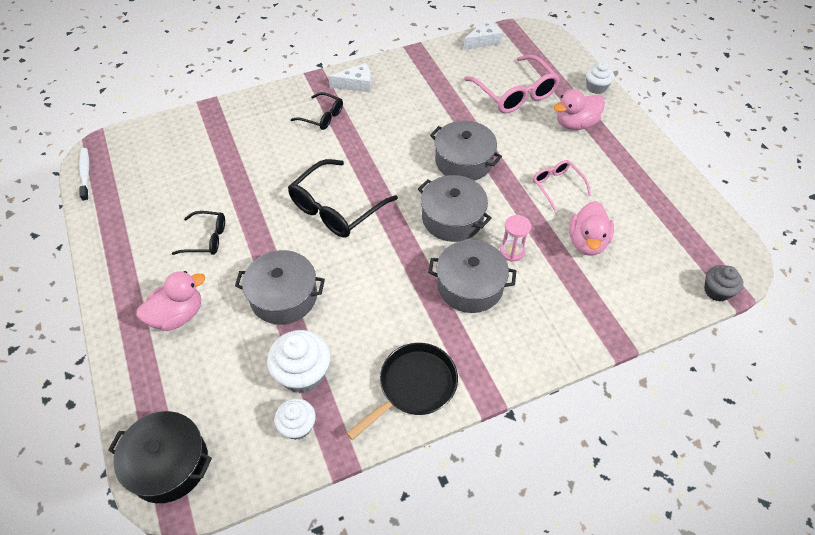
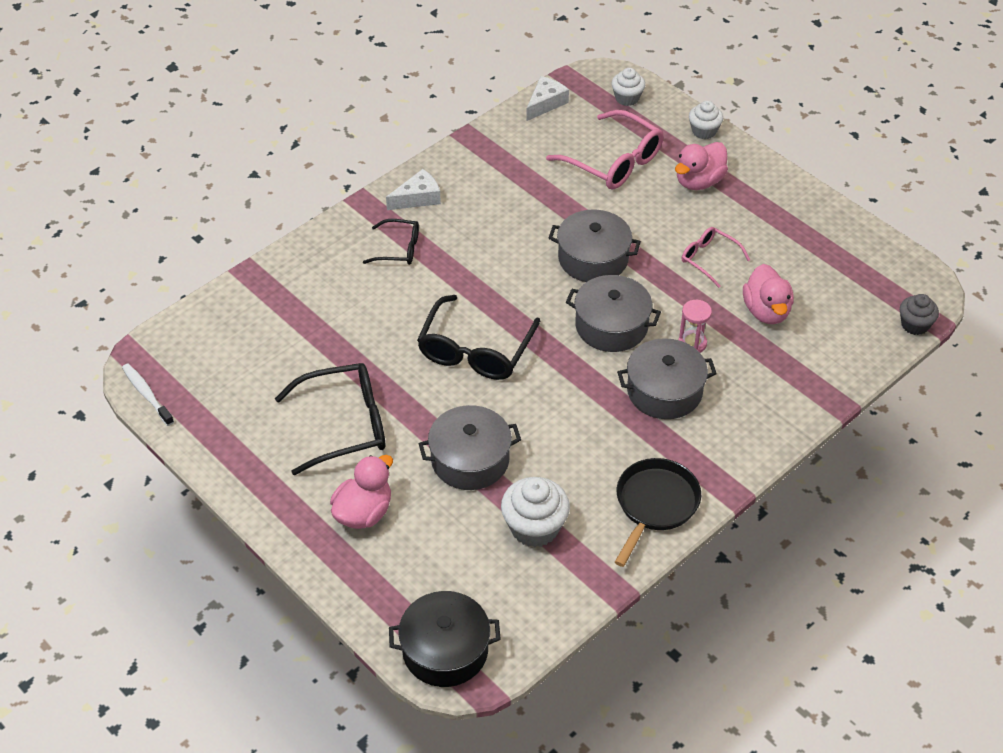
camera: 20 degrees left, 5 degrees down
(206, 238) = (345, 425): black glasses -> black glasses, size x1.77
(298, 426) = (557, 576): white cupcake -> white cupcake (627, 98)

